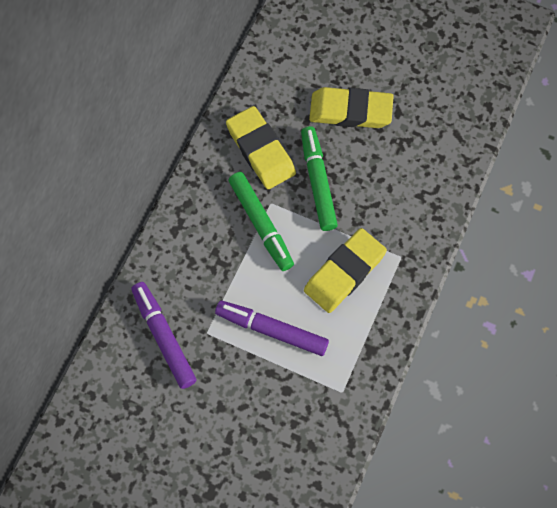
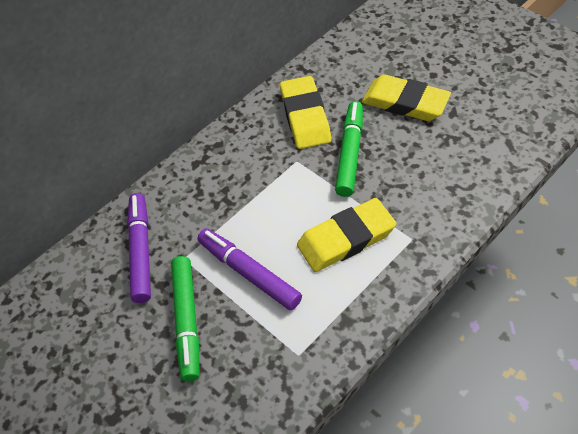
camera: 25 degrees right, 15 degrees down
(261, 224) = (279, 176): green marker -> green marker (187, 321)

